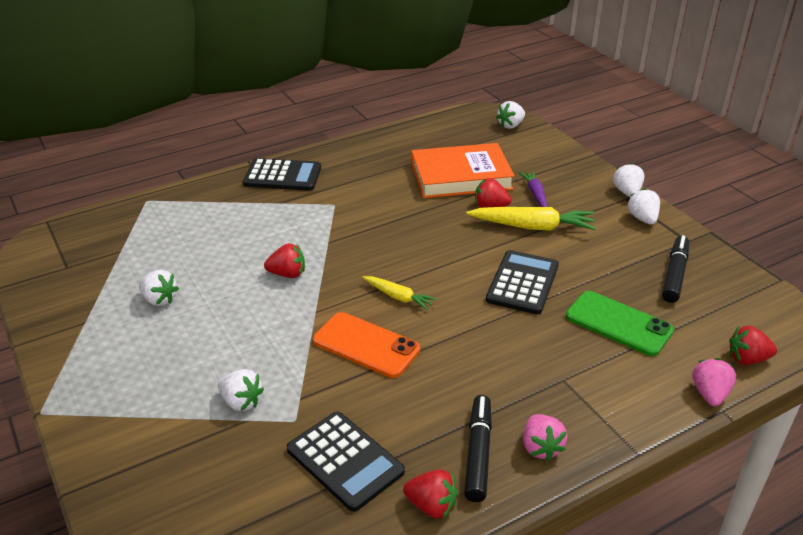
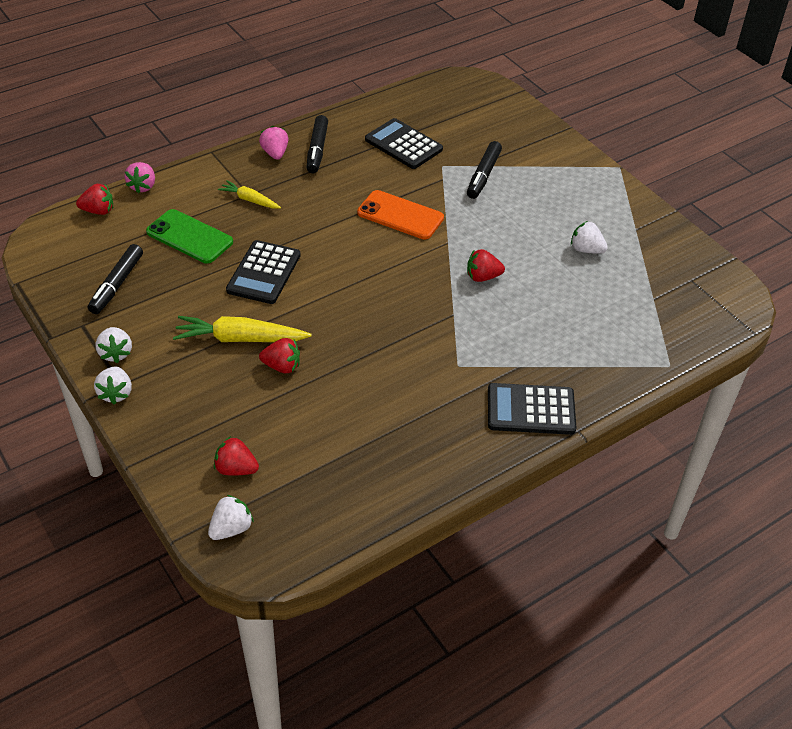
camera: 175 degrees right, 10 degrees up
(241, 402) = (483, 175): white strawberry -> black marker
(398, 297) = (377, 256): yellow carrot -> yellow carrot (250, 200)
(431, 506) = (347, 125): red strawberry -> red strawberry (236, 469)
(461, 176) = (312, 415): orange book -> none
(535, 194) = (226, 387): purple carrot -> none

